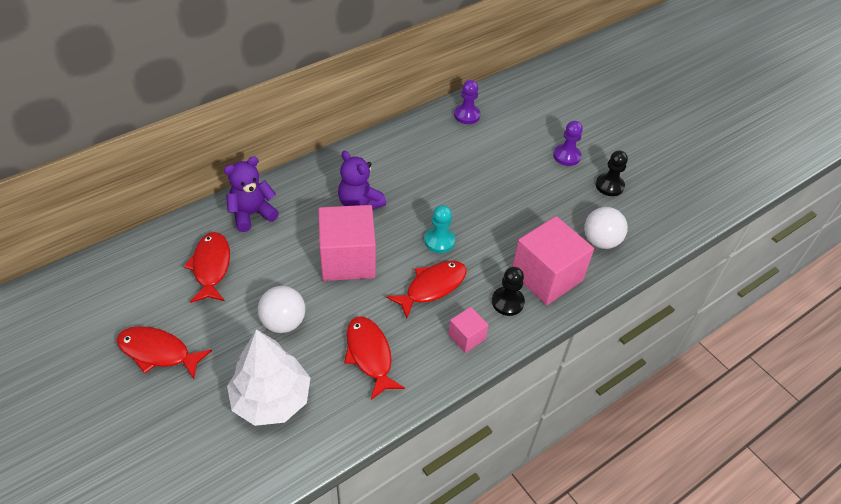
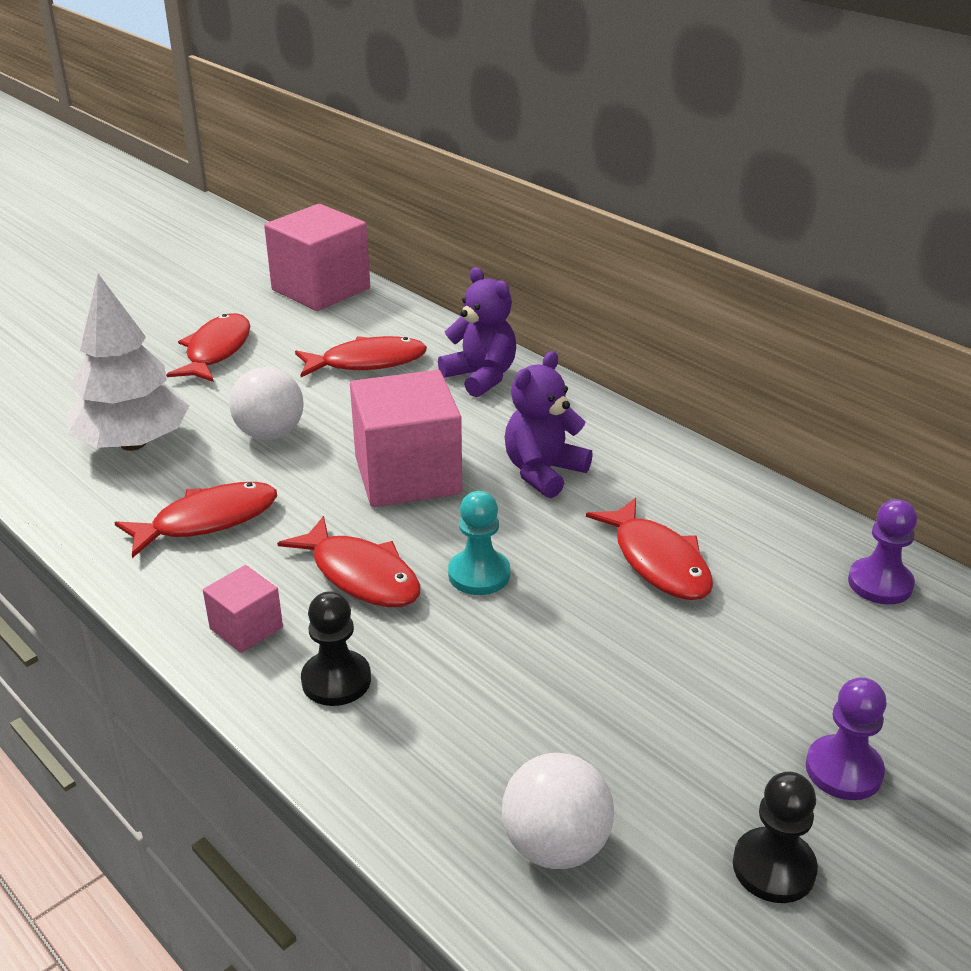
camera: 85 degrees right, 15 degrees down
(441, 177) = (658, 561): none -> red fish
(546, 276) = (417, 741): pink cube -> pink cube (321, 289)

